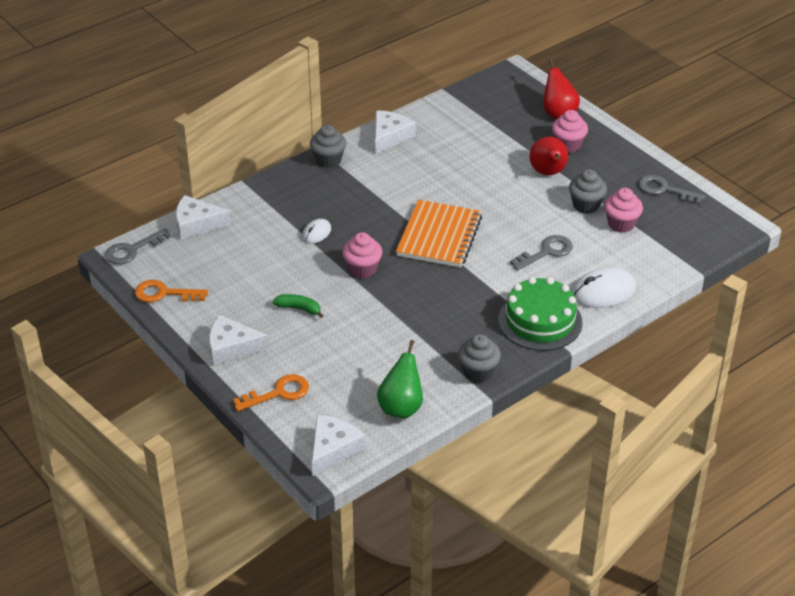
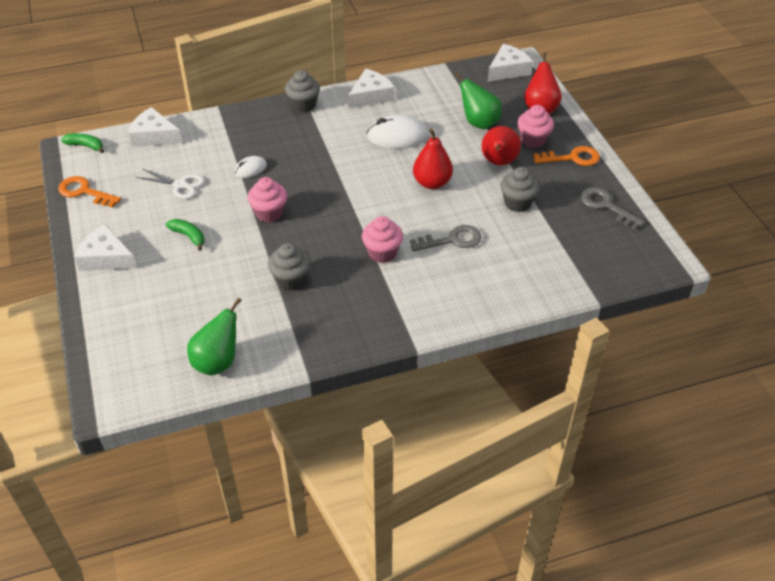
camera: 20 degrees right, 5 degrees up
(132, 250) = (86, 146): grey key -> green banana
(257, 264) = (180, 185): none -> white scissors
(278, 393) = (117, 314): orange key -> orange key (572, 158)
(333, 449) = (127, 387): white cheese -> white cheese (508, 70)
(439, 236) = (359, 199): orange notebook -> none
(478, 372) = (313, 346): grey cupcake -> grey cupcake (291, 280)
(498, 205) = (432, 183): none -> red pear
(509, 140) = (478, 123): none -> green pear
(540, 321) = (405, 309): green cake -> none
(603, 292) = (486, 295): white mouse -> white mouse (397, 136)
(621, 224) = (542, 230): pink cupcake -> pink cupcake (382, 253)

